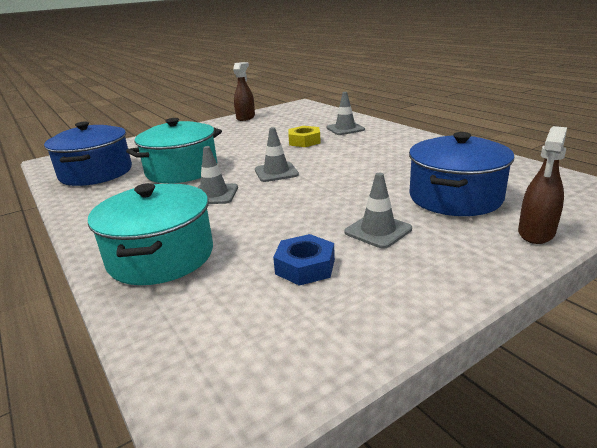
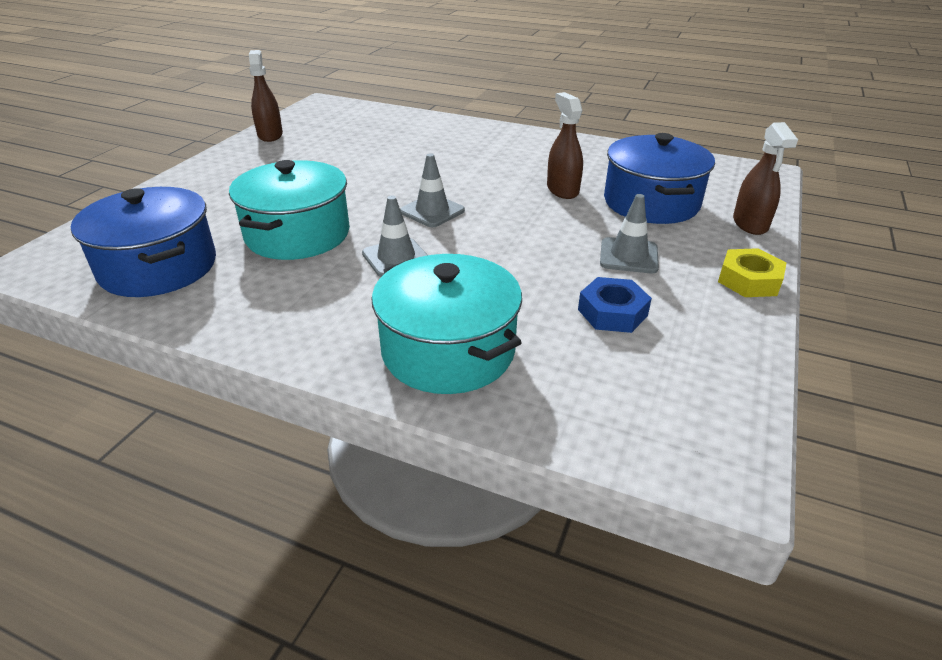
camera: 35 degrees left, 10 degrees up
(304, 141) = (407, 161): yellow nut -> yellow nut (749, 280)
(345, 129) = (435, 135): grey traffic cone -> none
(389, 175) = (562, 190): none -> brown spray bottle

